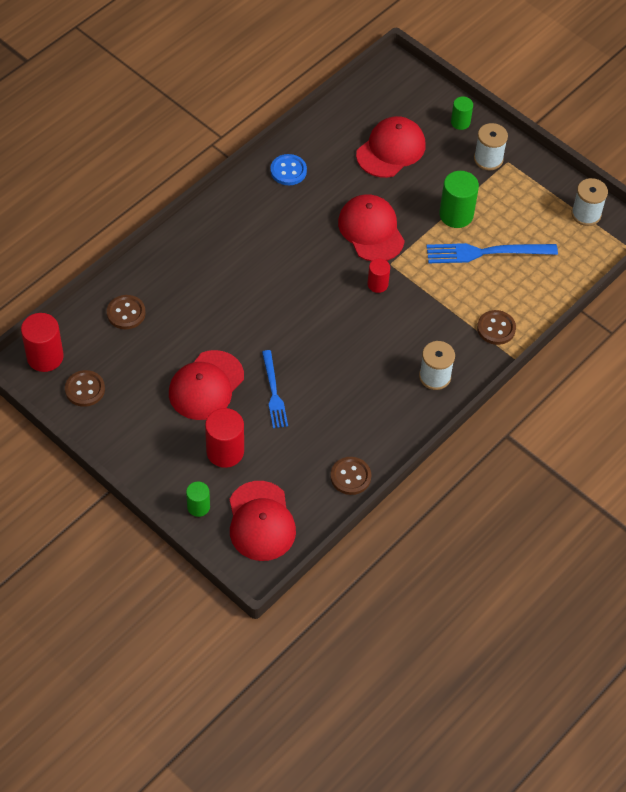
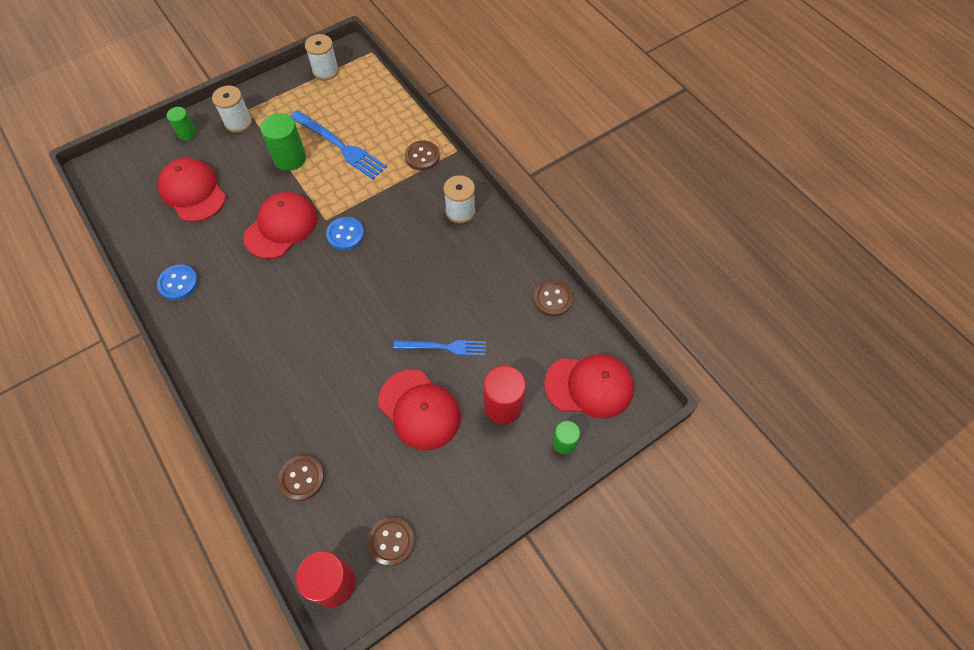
camera: 75 degrees left, 5 degrees up
(371, 230) = (281, 227): red cap -> red cap turned 135 degrees clockwise
(377, 284) = (345, 234): red cylinder -> blue button
(486, 252) = (340, 146): blue fork -> blue fork turned 60 degrees counterclockwise

